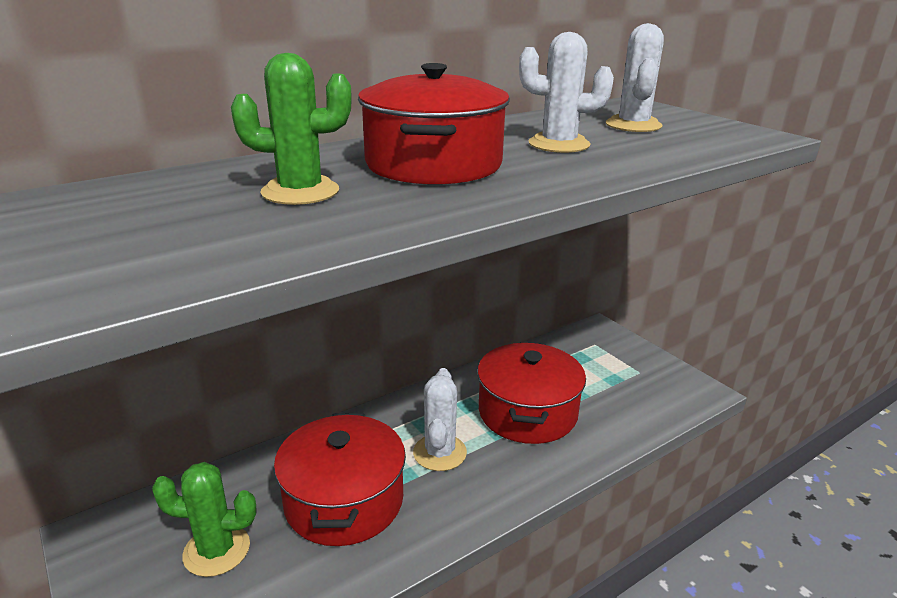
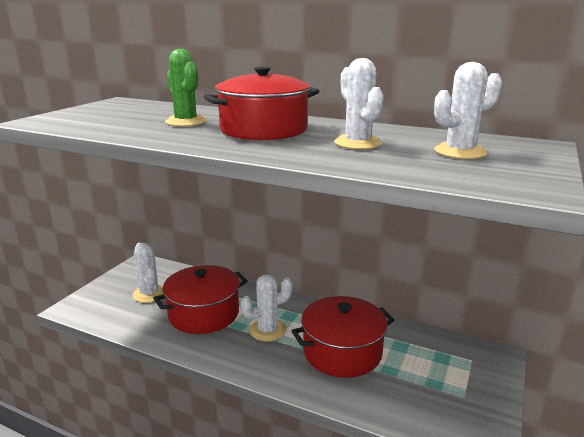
camera: 60 degrees right, 5 degrees down
(216, 550) = (149, 294): green cactus -> white cactus

